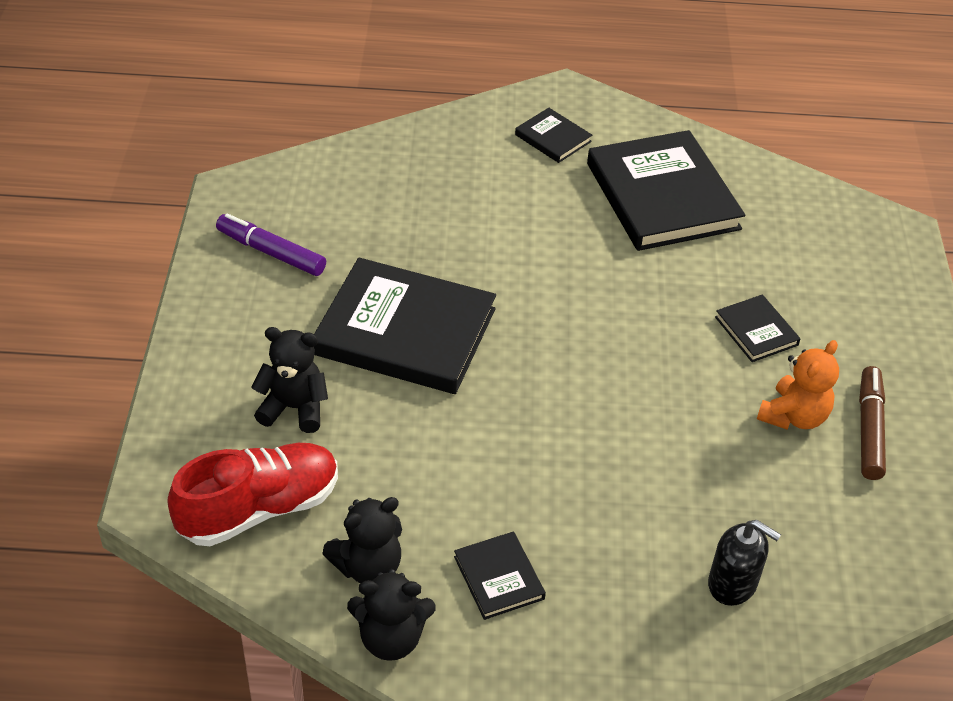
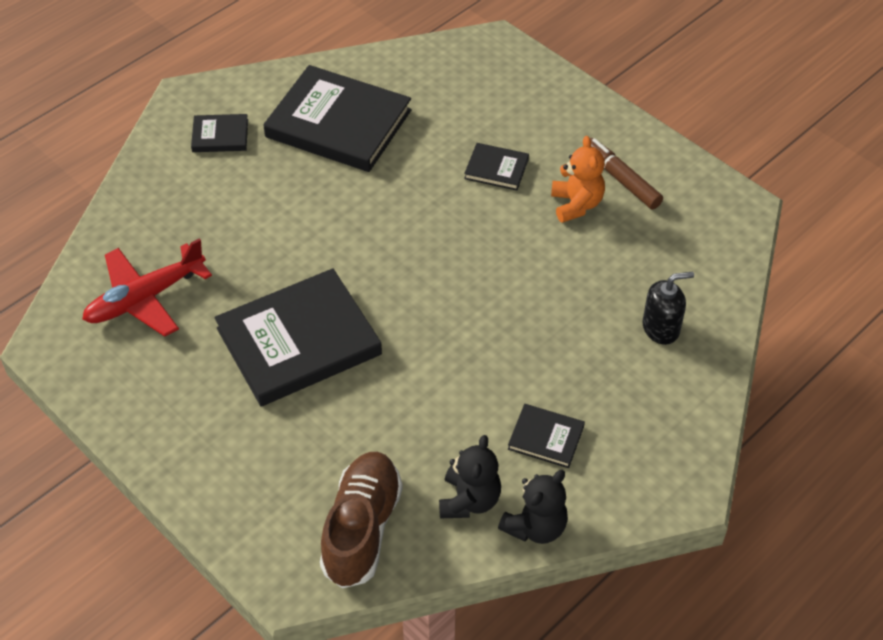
camera: 45 degrees left, 5 degrees up
(259, 509) = (362, 529): red shoe -> brown shoe
(271, 252) = (138, 364): purple marker -> none
(294, 408) = (297, 450): black teddy bear -> none
(338, 211) = (145, 298): none -> red plane

